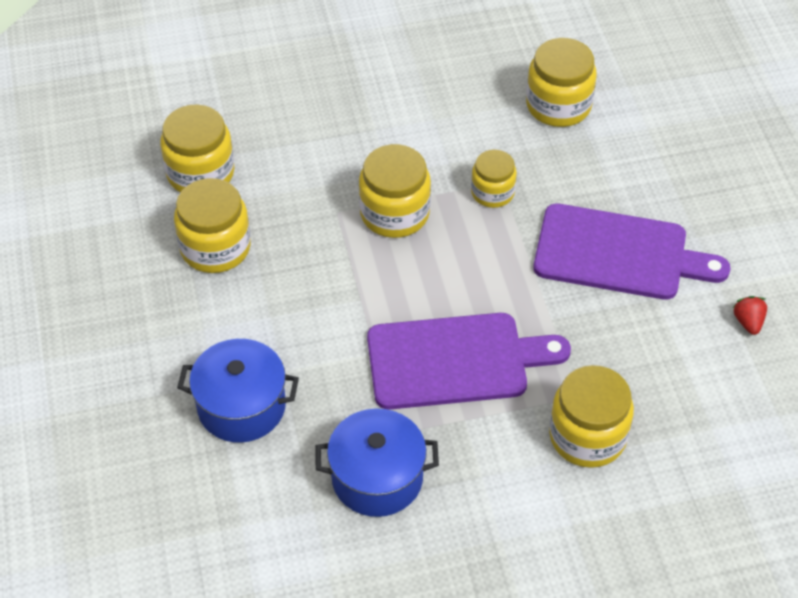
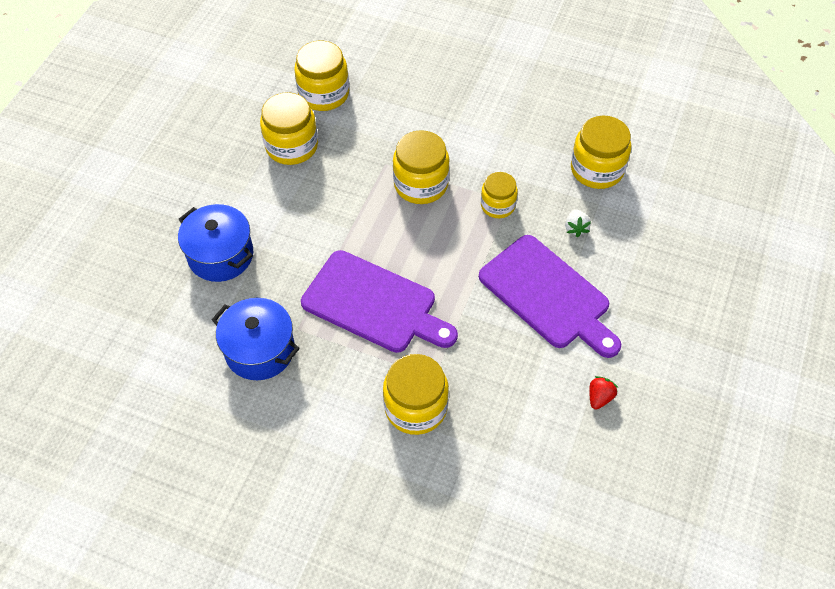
camera: 35 degrees right, 5 degrees up
(588, 174) = (575, 228): none -> white strawberry

